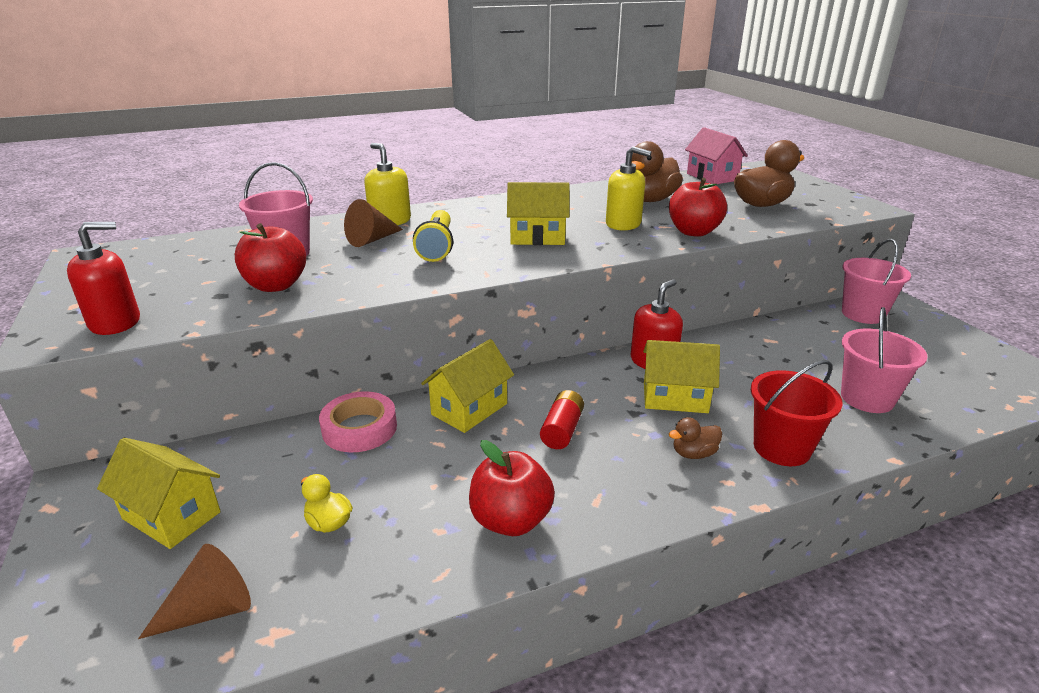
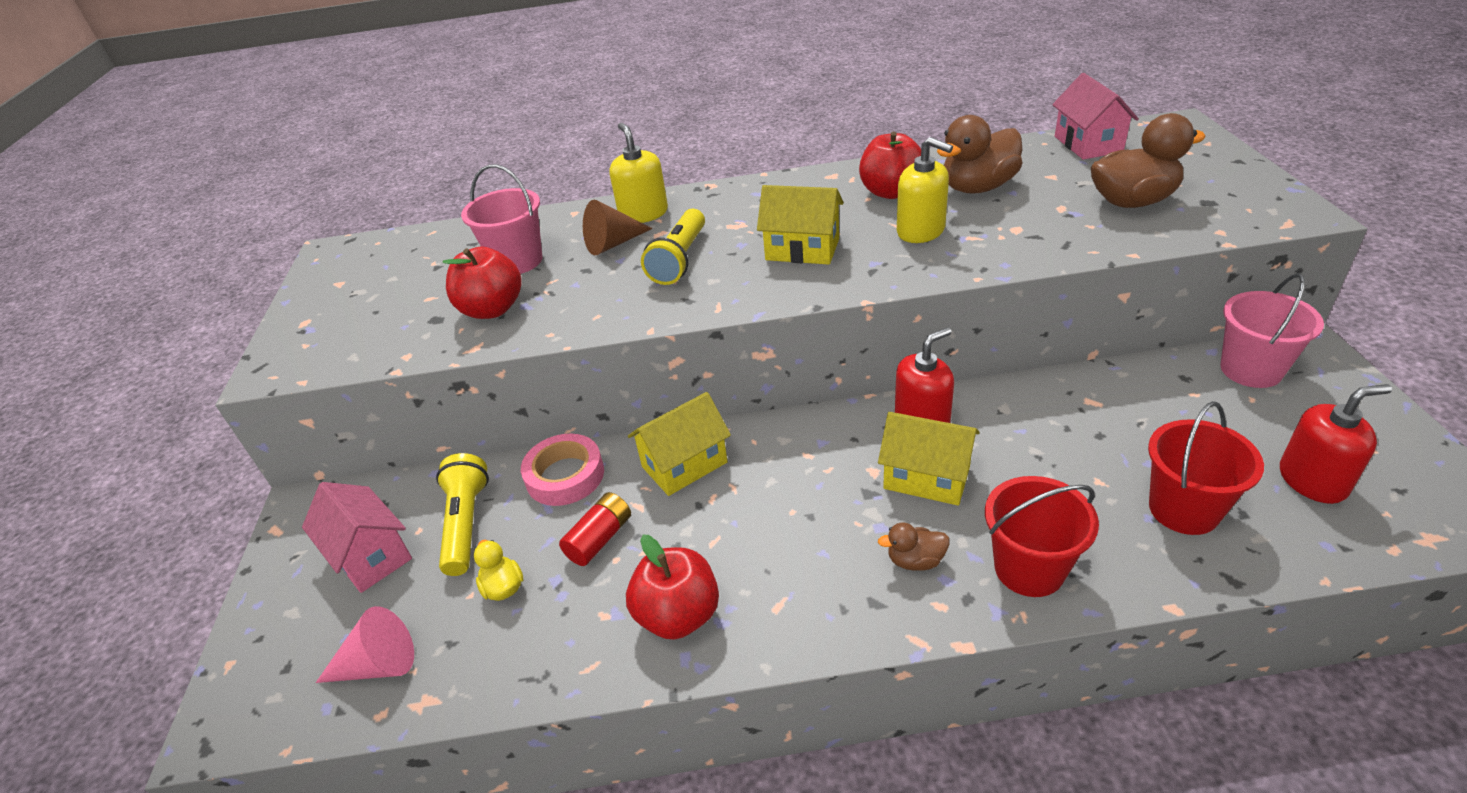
camera: 20 degrees right, 10 degrees up
(115, 322) = (333, 350): red soap dispenser -> red soap dispenser (1312, 480)
(171, 515) = (370, 555): yellow house -> pink house
(210, 610) = (378, 665): brown cone -> pink cone
(271, 477) = (466, 524): none -> yellow flashlight
(562, 430) = (775, 506): red battery -> red battery (599, 539)
(693, 232) = (1008, 250): red apple -> red apple (891, 192)
(867, 398) = (1183, 509): pink bucket -> red bucket

